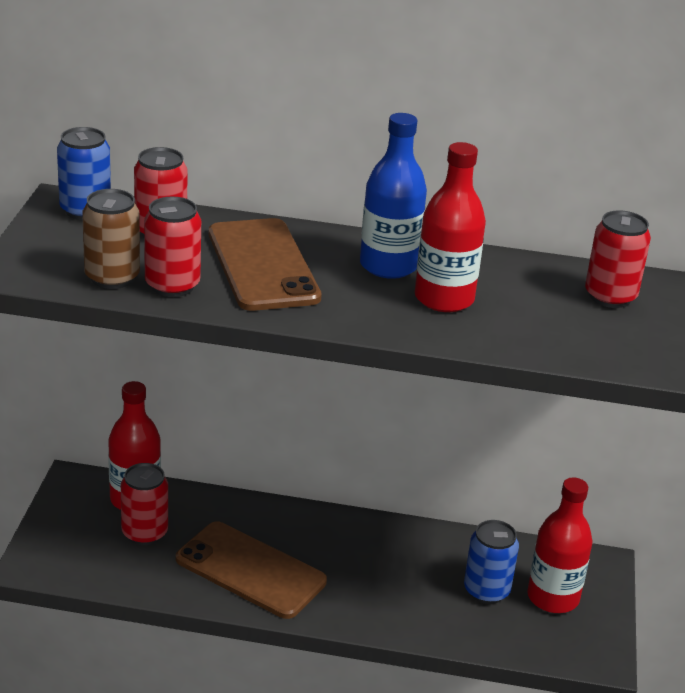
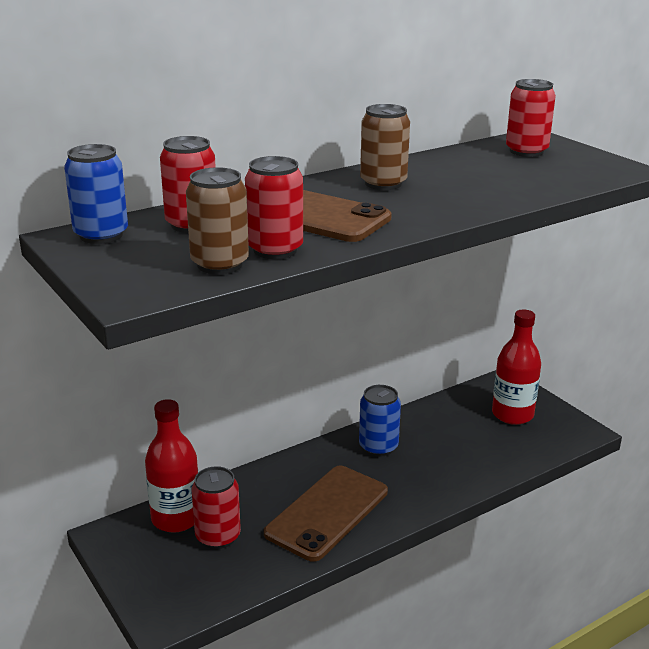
camera: 40 degrees left, 5 degrees down
(250, 570) = (327, 512): brown phone -> brown phone turned 45 degrees counterclockwise
(388, 266) = (383, 183): blue bottle -> brown can
(444, 299) = (453, 186): red bottle -> none
(486, 591) = (476, 433): blue can -> blue can (378, 447)

